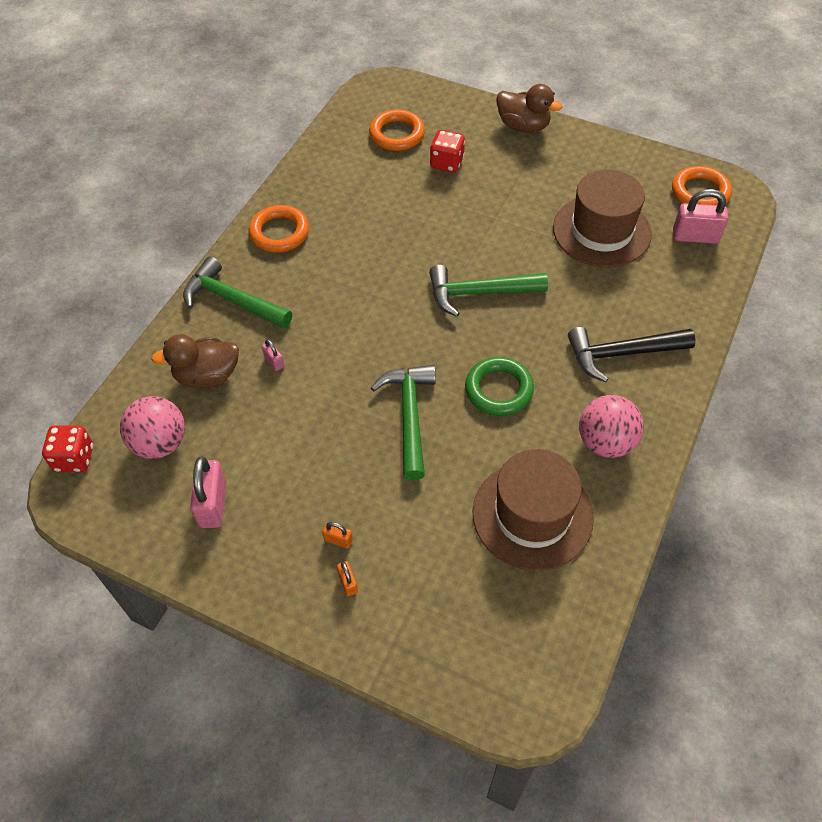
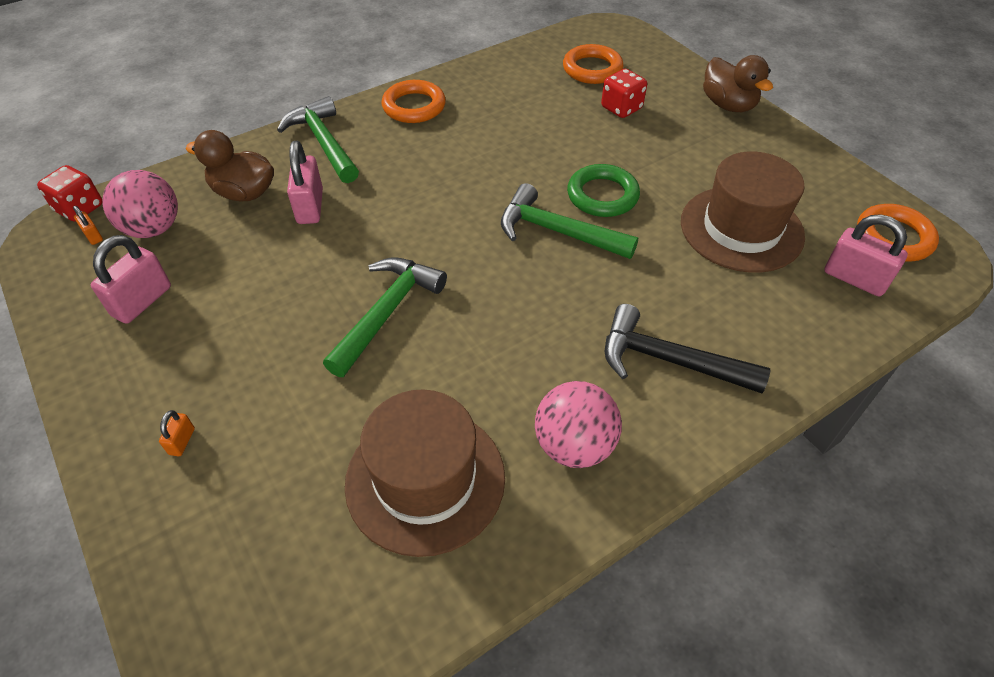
camera: 30 degrees right, 5 degrees down
(274, 362) = (310, 207): pink padlock -> pink padlock, size x2.05
(338, 540) = (213, 394): orange padlock -> orange padlock (93, 236)
(498, 389) = (499, 331): green ring -> green ring (602, 195)

